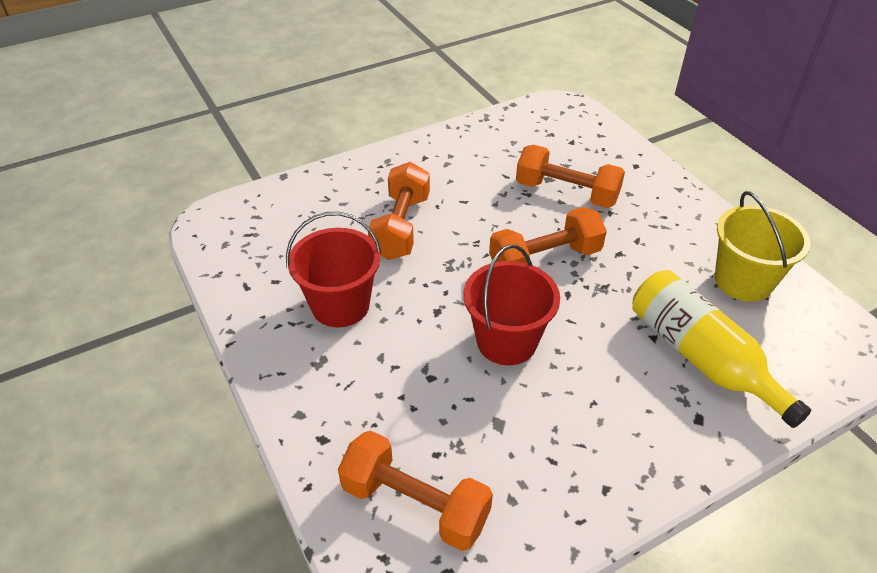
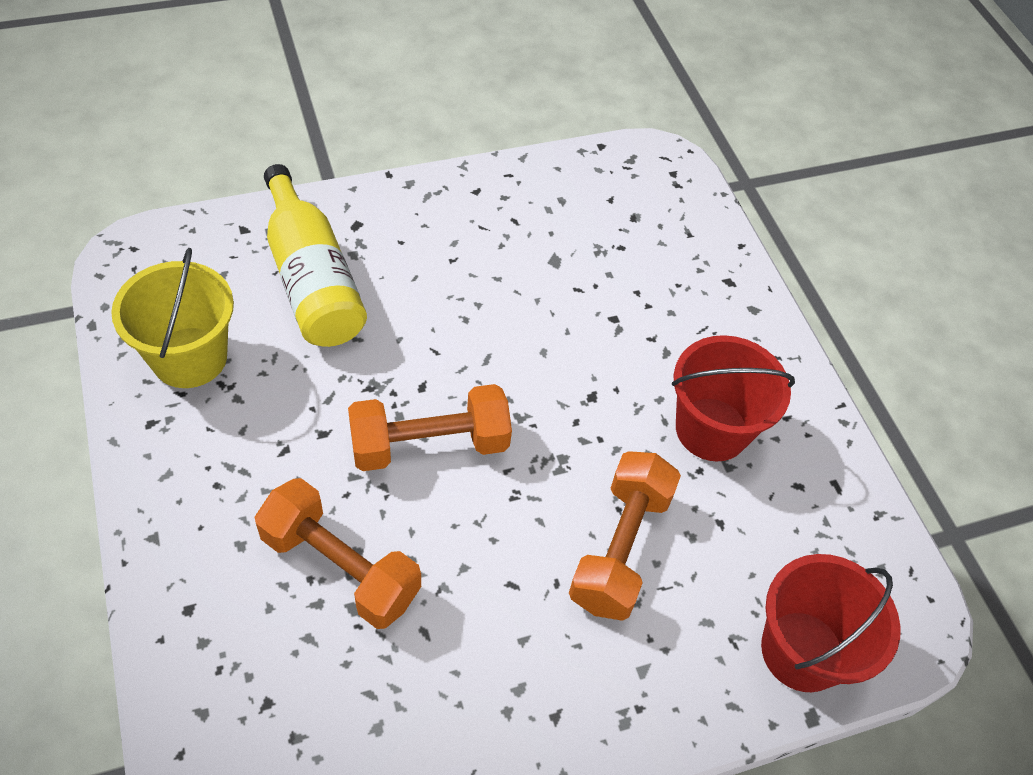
camera: 175 degrees left, 10 degrees up
(415, 504) = (647, 213): orange dumbbell -> none
(506, 341) = (519, 341): red bucket -> red bucket (802, 651)

